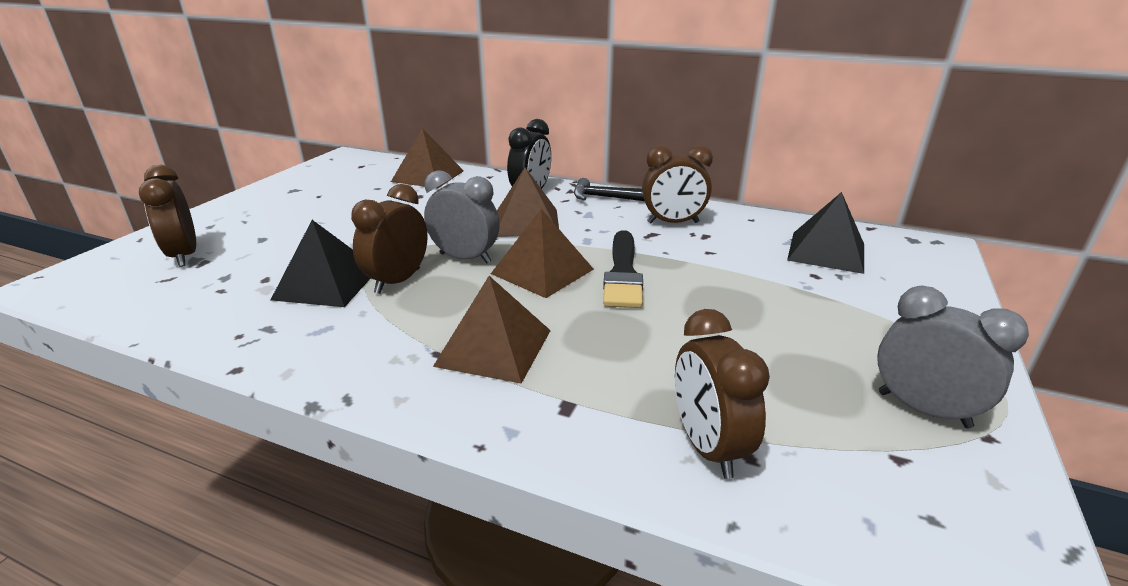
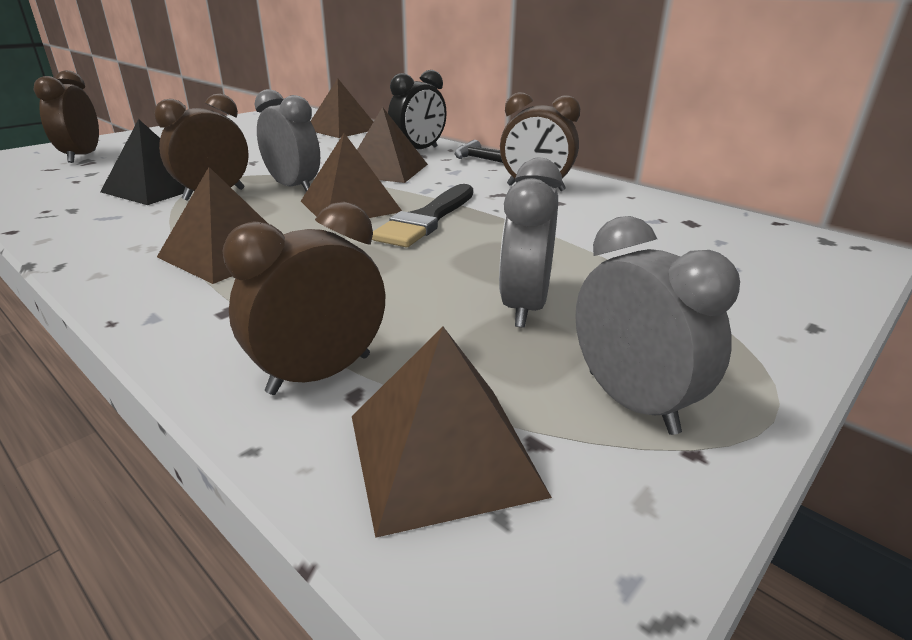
camera: 20 degrees right, 0 degrees up
(707, 447) = (320, 374): brown clock -> brown clock turned 45 degrees clockwise
(783, 346) = (524, 307): none -> grey clock
(826, 251) = (690, 235): black pyramid -> none
(856, 485) = (443, 453): none -> brown pyramid

